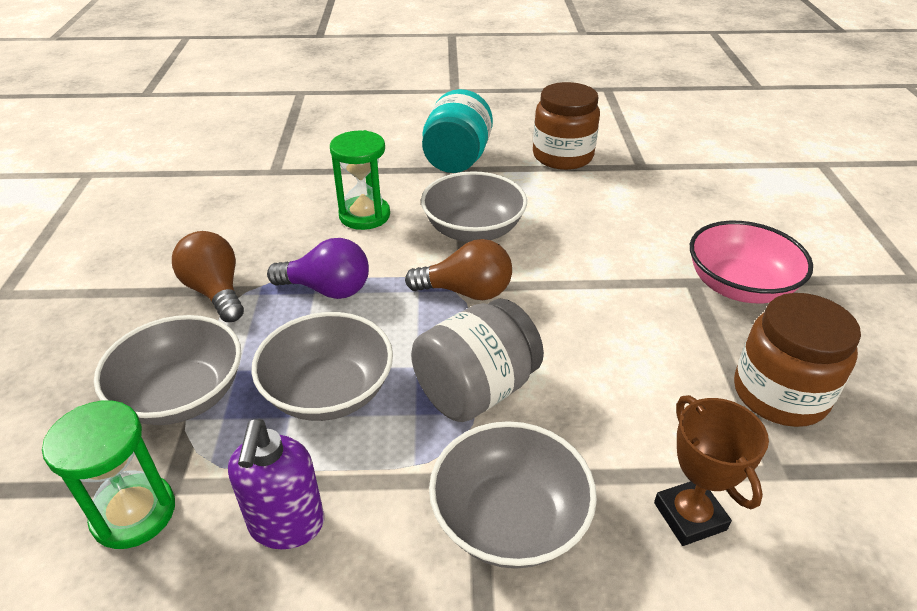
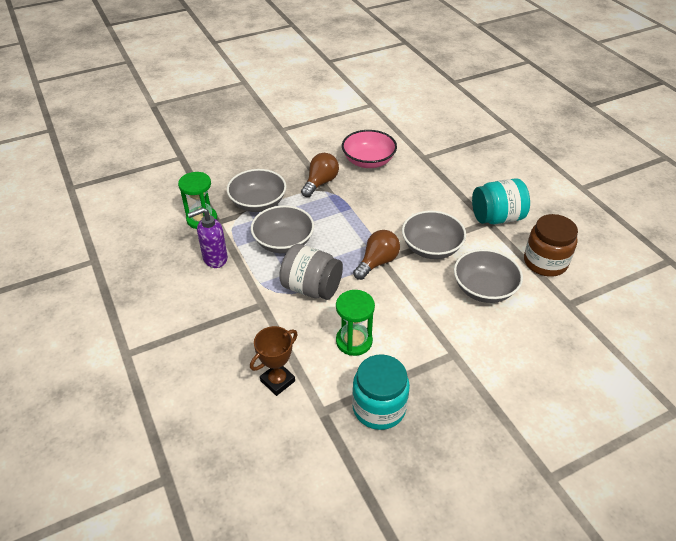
camera: 65 degrees right, 5 degrees up
(327, 289) = (345, 215): purple light bulb -> none
(364, 215) = (411, 203): green hourglass -> green hourglass (354, 341)
(466, 292) = (377, 262): brown light bulb -> brown light bulb turned 120 degrees counterclockwise
(509, 519) = (247, 320): grey bowl -> grey bowl (484, 289)
(739, 286) = (466, 377): pink bowl -> pink bowl (368, 161)
(779, 394) = (379, 407): brown jar -> turquoise jar

